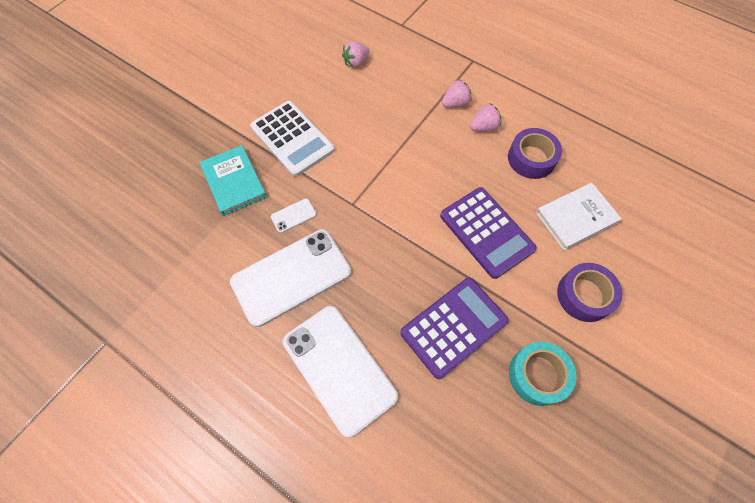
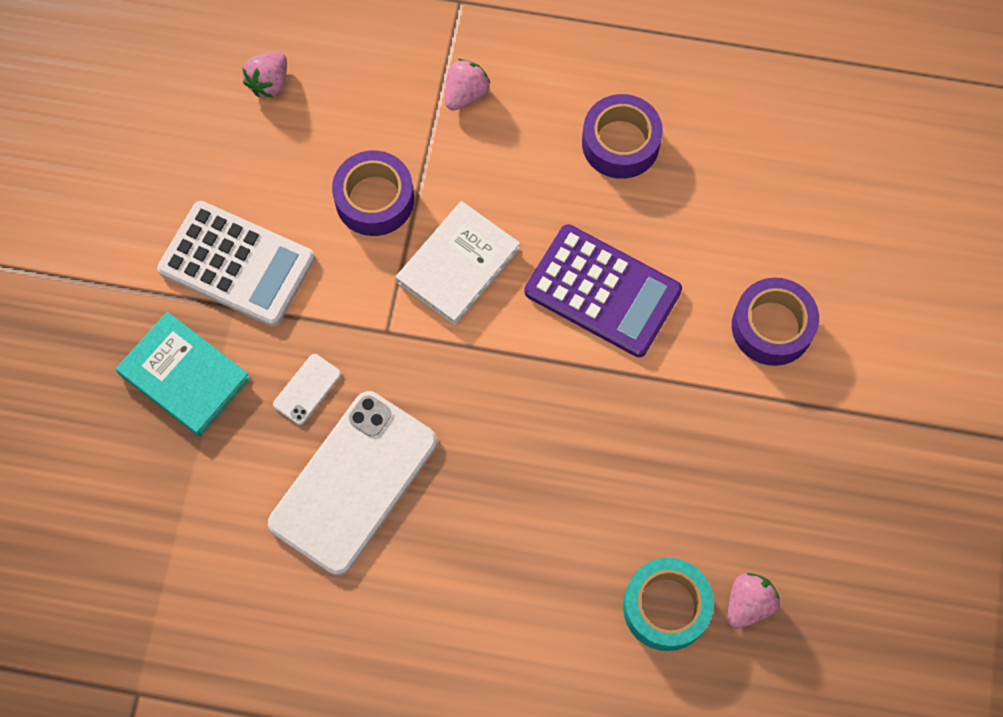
camera: 25 degrees left, 5 degrees up
(339, 368) = (486, 577): white phone -> none
(381, 135) = (374, 199): none -> purple tape
(454, 327) = (615, 450): purple calculator -> none
(484, 127) = (527, 118): pink strawberry -> pink strawberry (748, 604)
(538, 375) = (751, 465): turquoise tape -> turquoise tape (666, 607)
(576, 218) = (720, 213): white book -> white book (458, 265)

